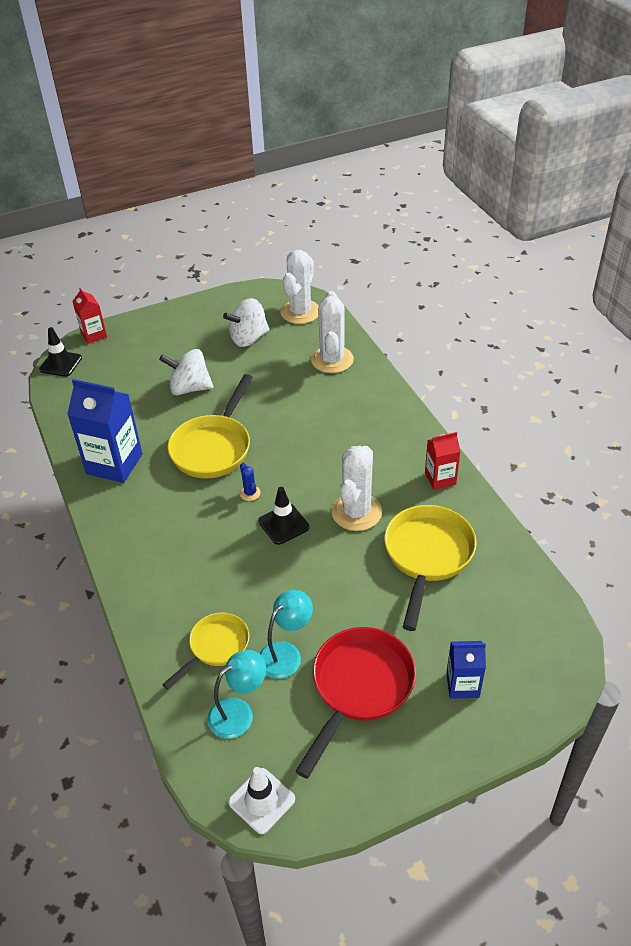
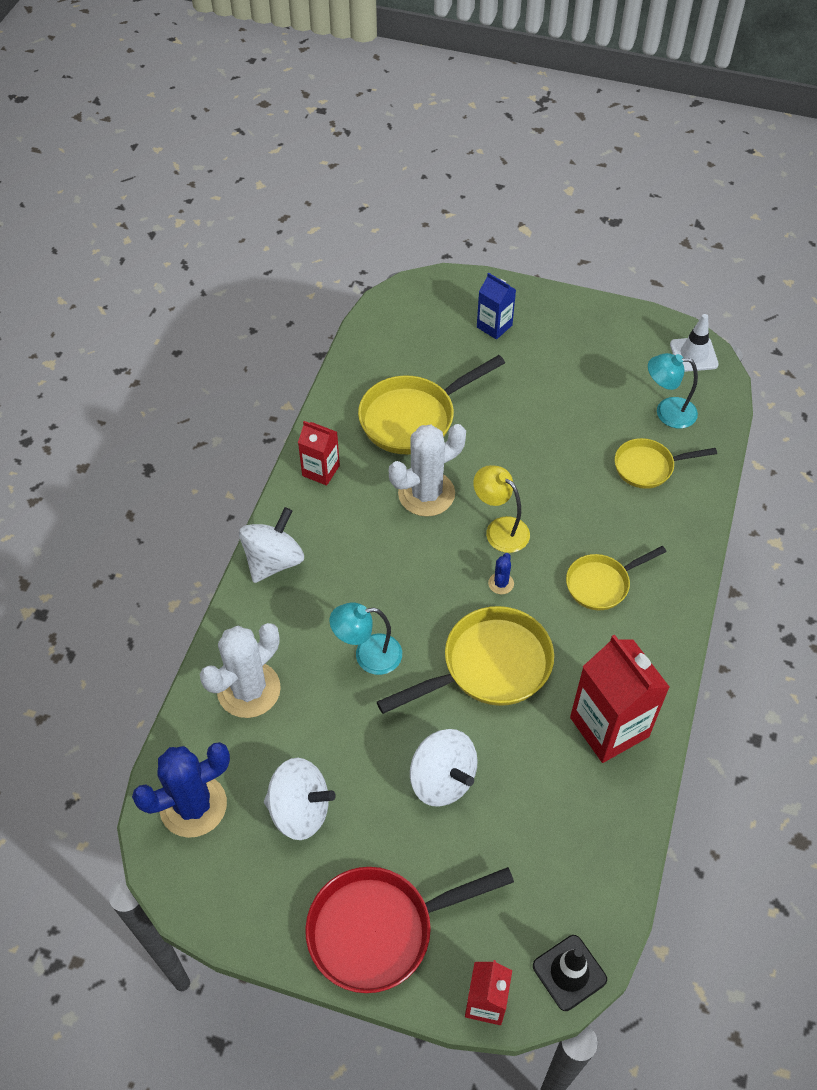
camera: 140 degrees left, 10 degrees up
(114, 464) = (609, 727): blue carton -> red carton
(182, 537) = (601, 584): none -> yellow pan
(283, 524) = (500, 529): black traffic cone -> yellow lamp
(286, 653) = (597, 426): turquoise lamp -> turquoise lamp (368, 655)
(300, 312) = (193, 805): white cactus -> blue cactus
(359, 687) = (566, 370): red pan -> red pan (380, 930)
(398, 416) = (273, 561): none -> white spinning top

